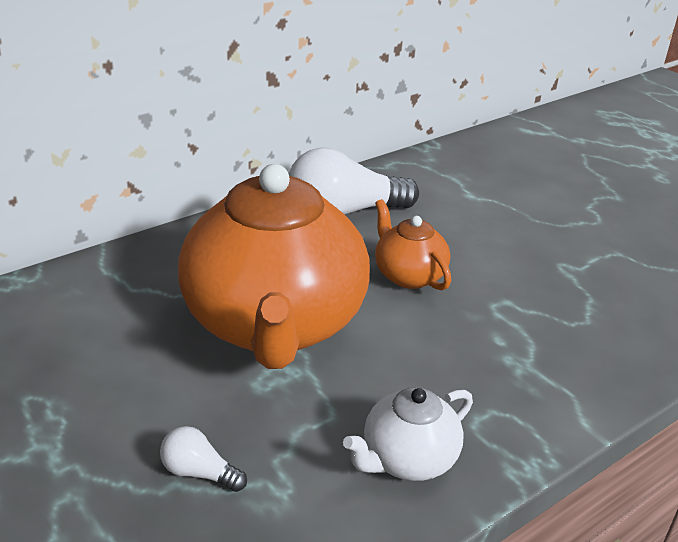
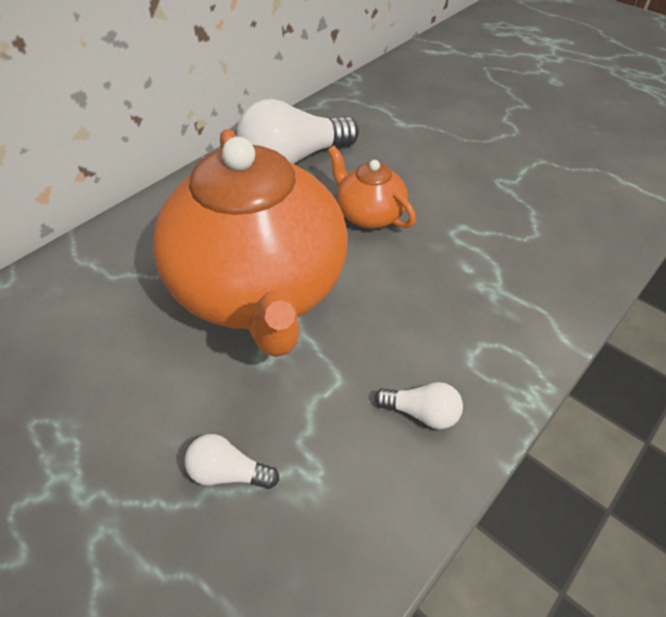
camera: 10 degrees left, 15 degrees up
(407, 459) = (421, 413): white teapot -> white light bulb

